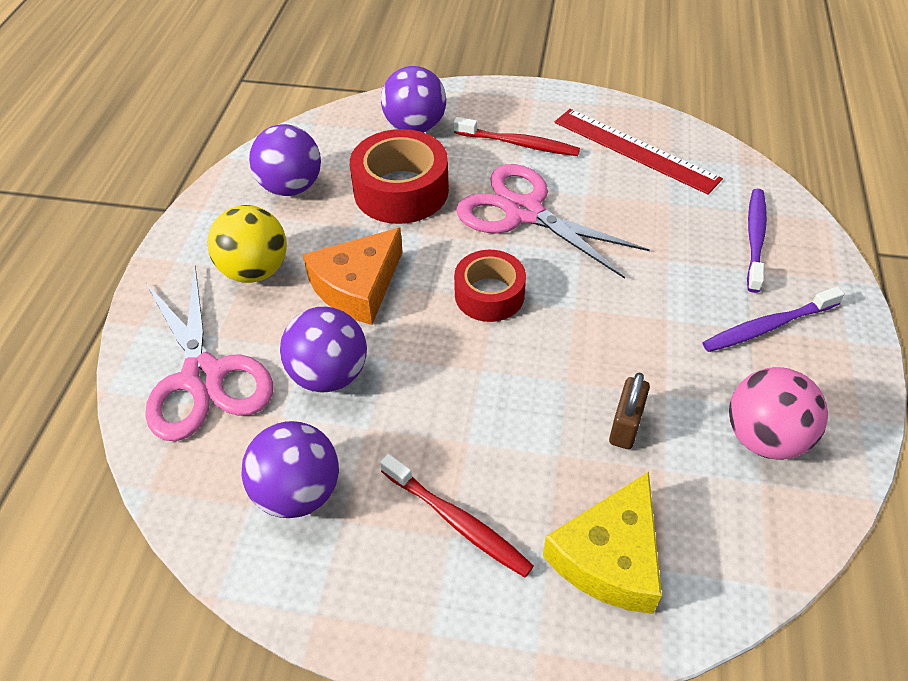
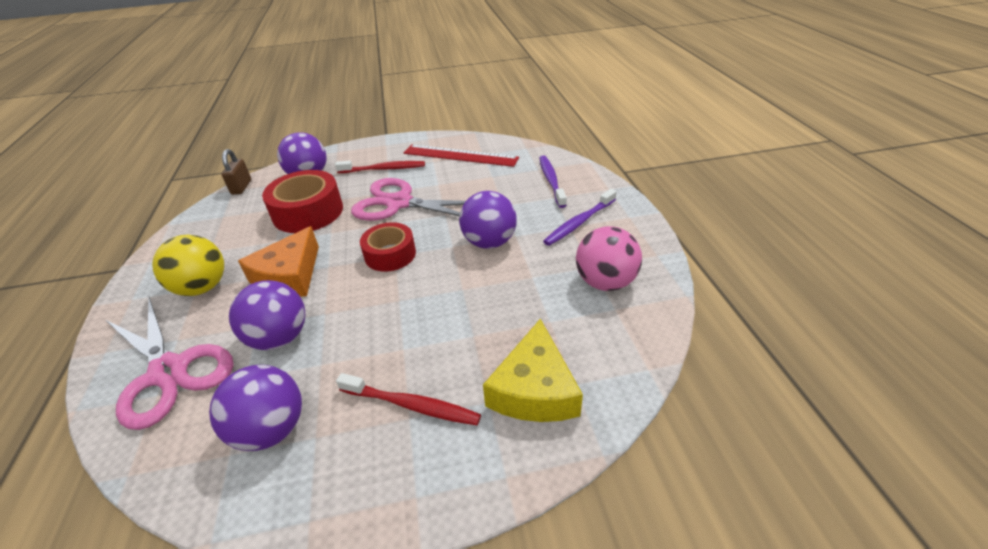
camera: 20 degrees left, 10 degrees down
(291, 187) = (222, 230): purple ball -> purple ball (489, 242)
(625, 426) = (513, 303): brown padlock -> brown padlock (241, 187)

